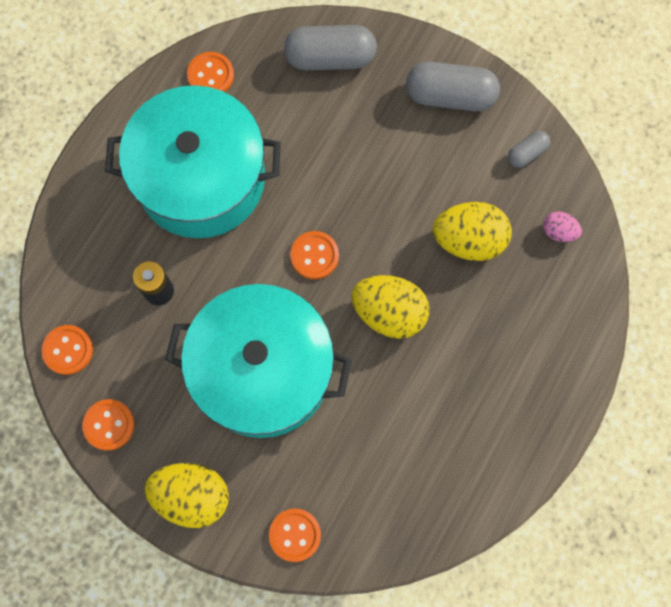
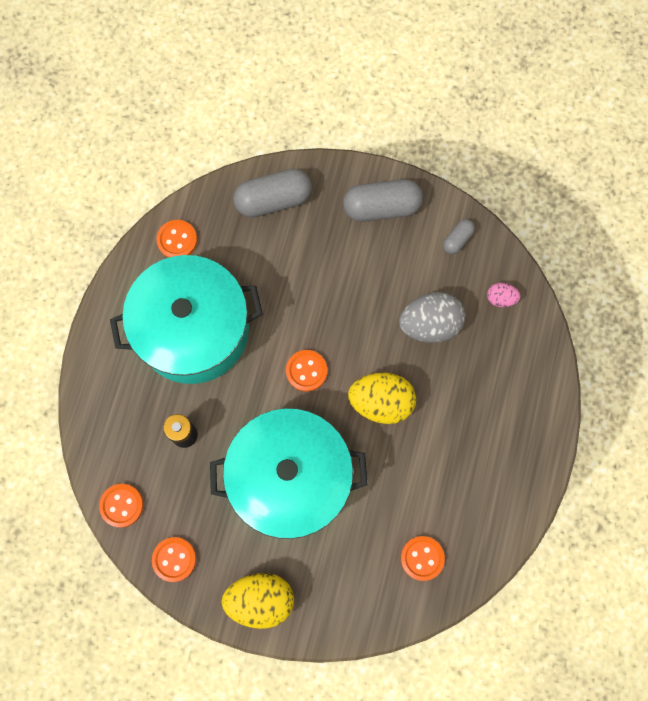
camera: 15 degrees left, 0 degrees up
(295, 535) = (354, 608): orange button -> orange button (422, 558)
(469, 240) = (429, 324): yellow egg -> grey egg

